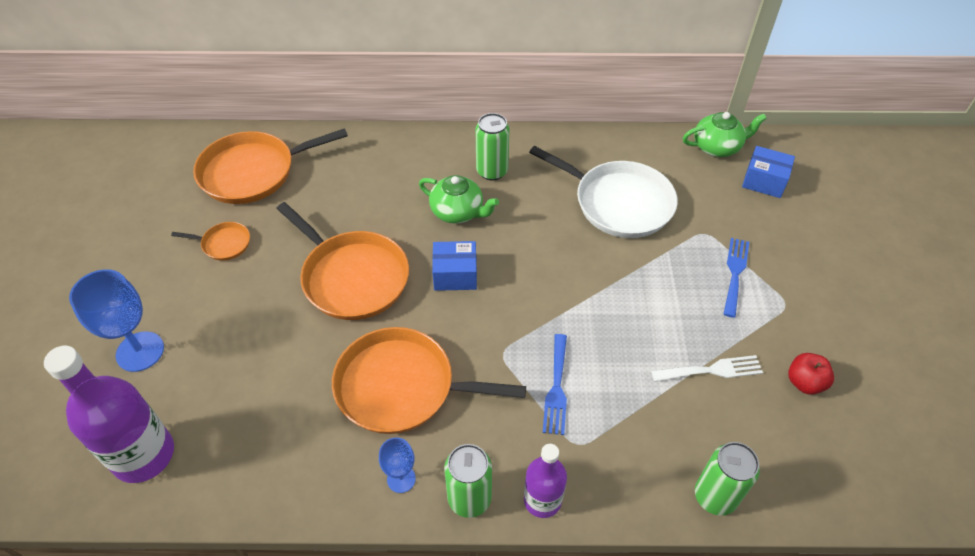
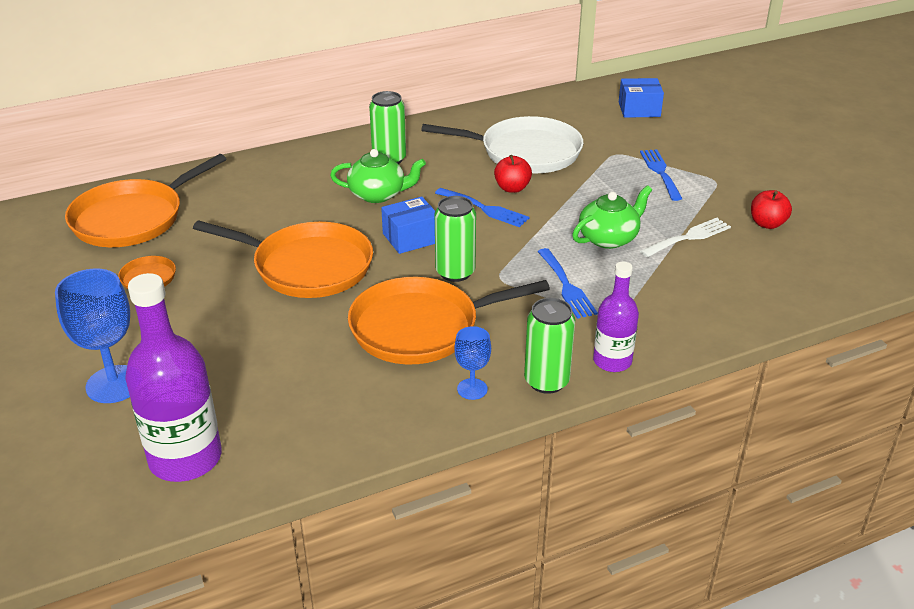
camera: 25 degrees left, 15 degrees down
(540, 262) = (485, 209): none -> blue fork
(579, 245) = (512, 188): none -> red apple
(715, 496) = (752, 313): green can -> green can (455, 272)
(717, 147) = (583, 97): green teapot -> green teapot (609, 238)

